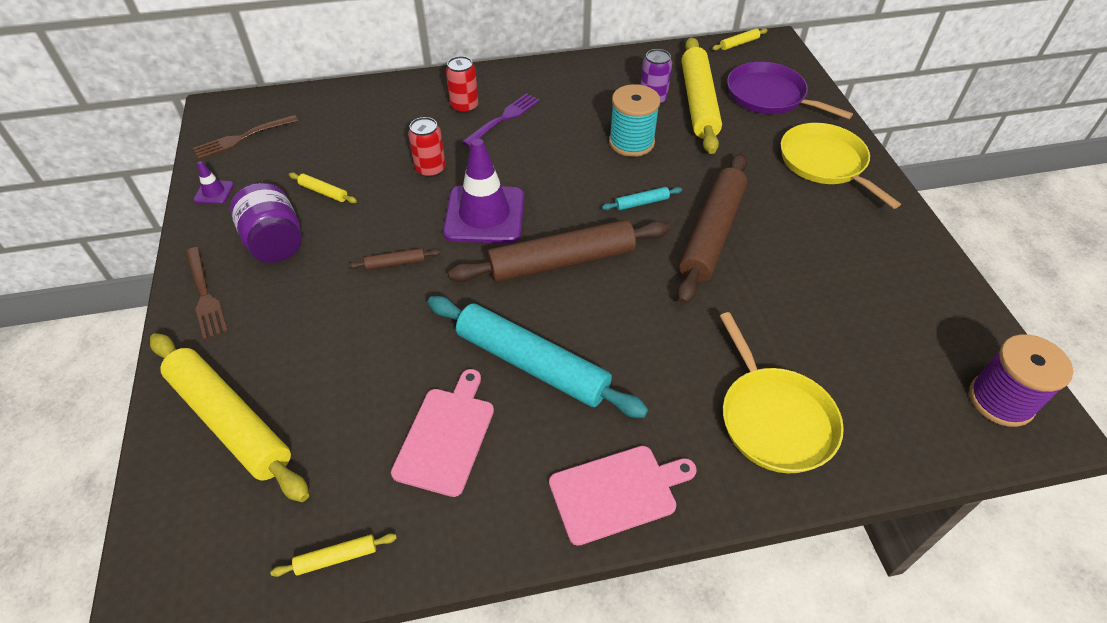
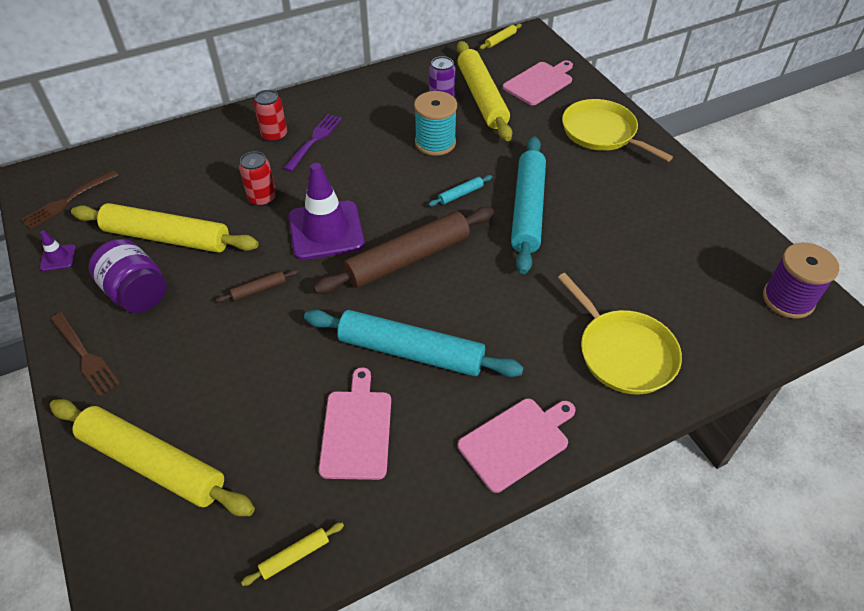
camera: 15 degrees left, 0 degrees up
(323, 192) = (167, 238): yellow rolling pin -> yellow rolling pin, size x2.47
(712, 233) = (527, 209): brown rolling pin -> turquoise rolling pin
(769, 96) = (539, 82): purple pan -> pink cutting board

